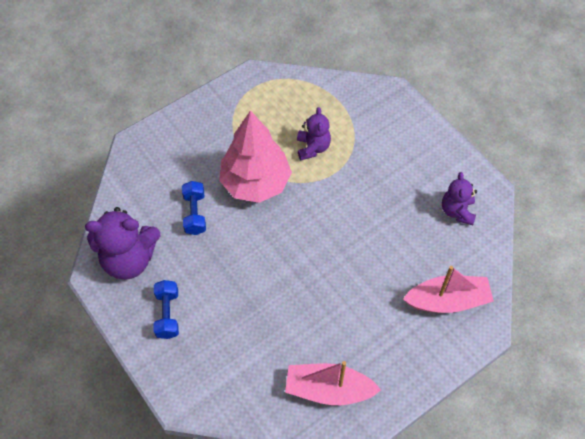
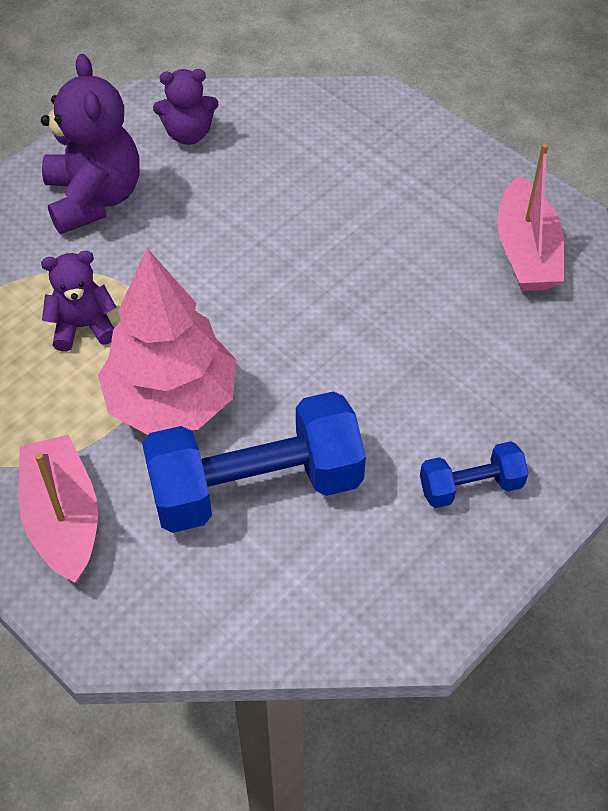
camera: 100 degrees left, 5 degrees down
(129, 259) = (378, 577): purple teddy bear -> purple teddy bear (94, 198)
(195, 213) = (255, 486): blue dumbbell -> blue dumbbell, size x2.05
(447, 301) = (345, 135): pink boat -> pink boat (63, 518)

